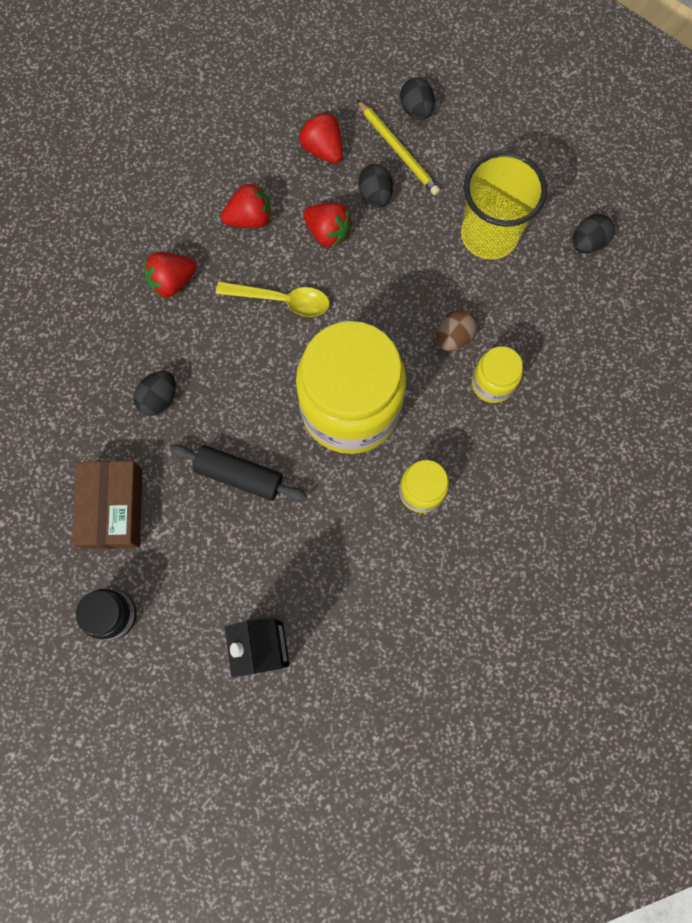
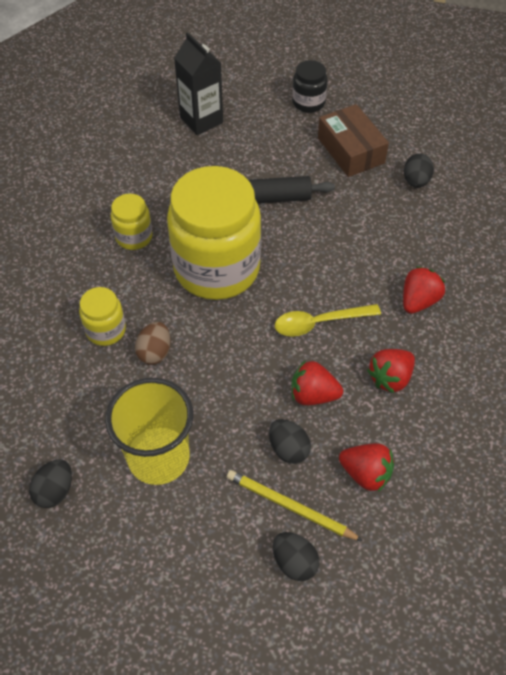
camera: 155 degrees right, 20 degrees down
(159, 398) = (367, 220): black egg -> black egg (416, 181)

